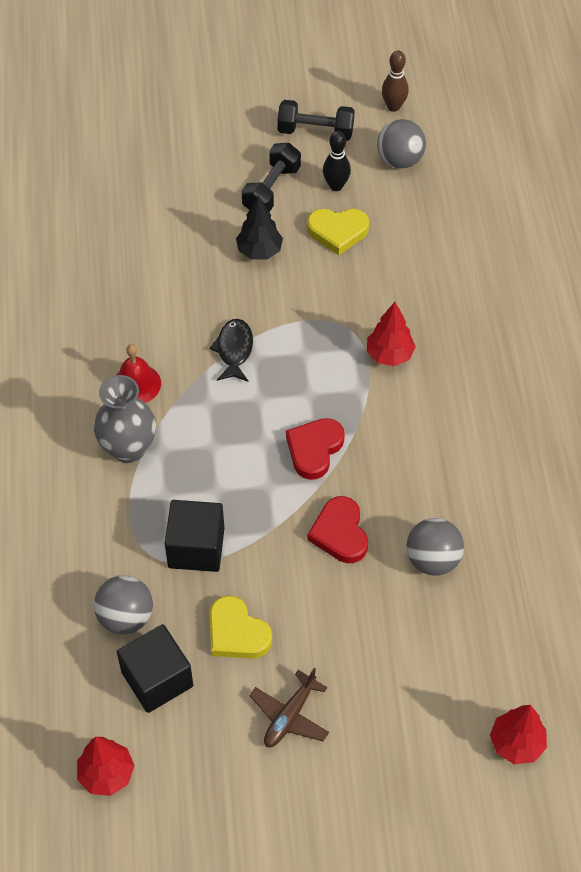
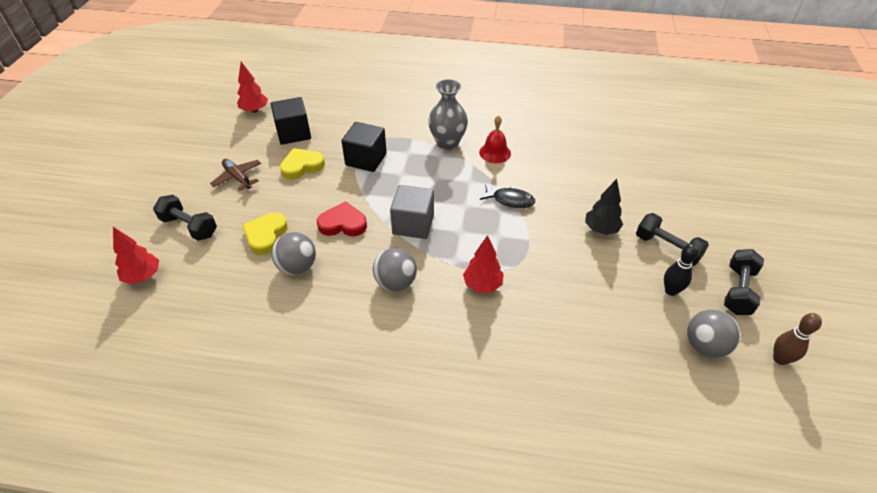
camera: 105 degrees right, 10 degrees down
(126, 617) = (337, 127): grey ball -> grey ball (396, 283)
(314, 449) = (413, 224): red heart -> grey cube
(338, 232) = (617, 280): yellow heart -> yellow heart (265, 235)
(411, 732) = (189, 227): none -> black dumbbell

